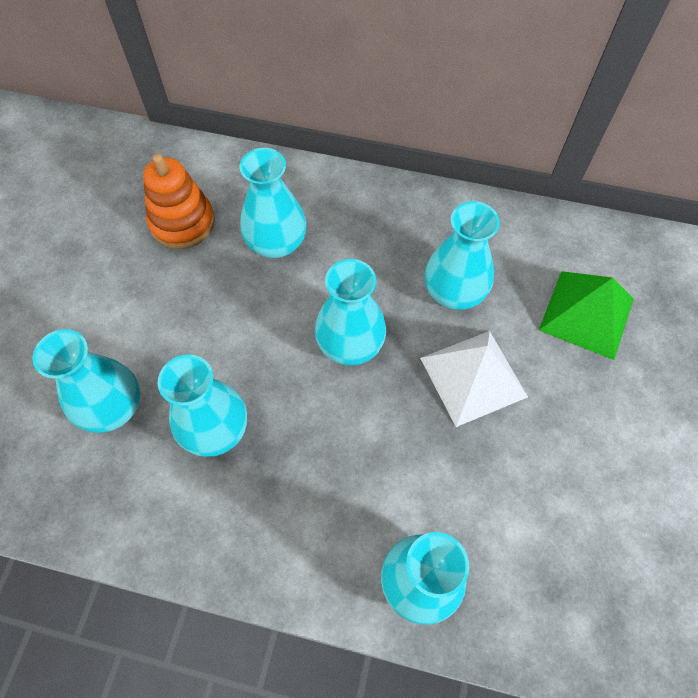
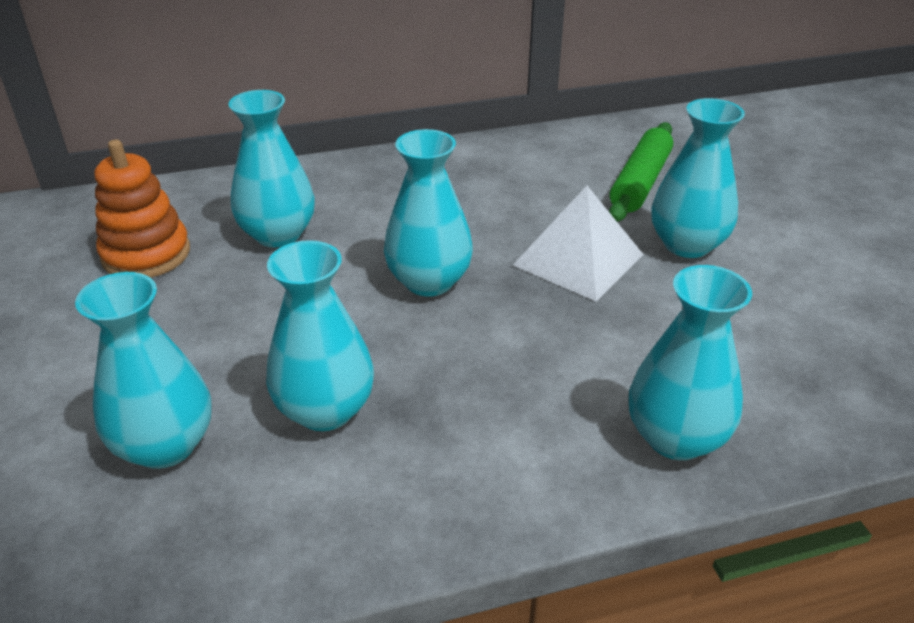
camera: 30 degrees left, 25 degrees down
(454, 292) = (503, 208): turquoise vase -> turquoise vase (687, 244)
(587, 314) = (640, 182): green pyramid -> green rolling pin

